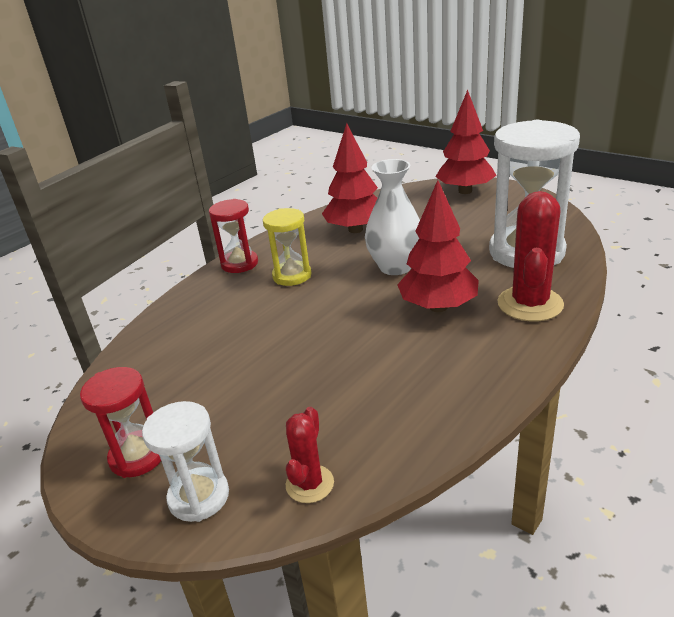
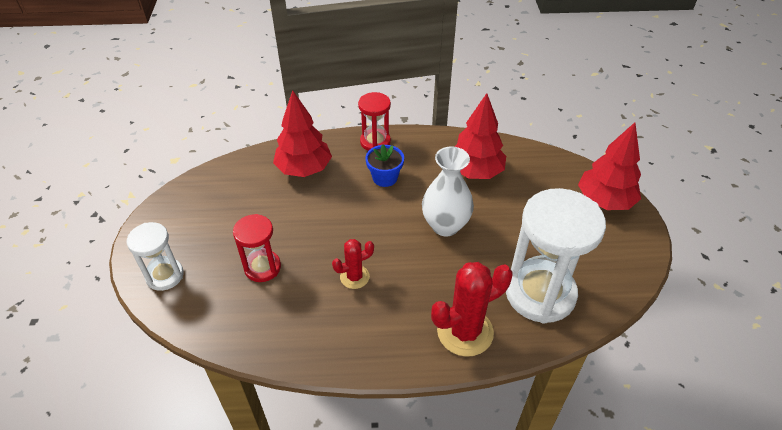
camera: 45 degrees right, 15 degrees up
(138, 456) = (175, 229): red hourglass -> red hourglass (262, 267)
(292, 276) = (385, 178): yellow hourglass -> blue flower pot
(309, 484) = (203, 316): red cactus -> red cactus (354, 277)
(438, 307) = (415, 279): red tree -> red tree (304, 169)

